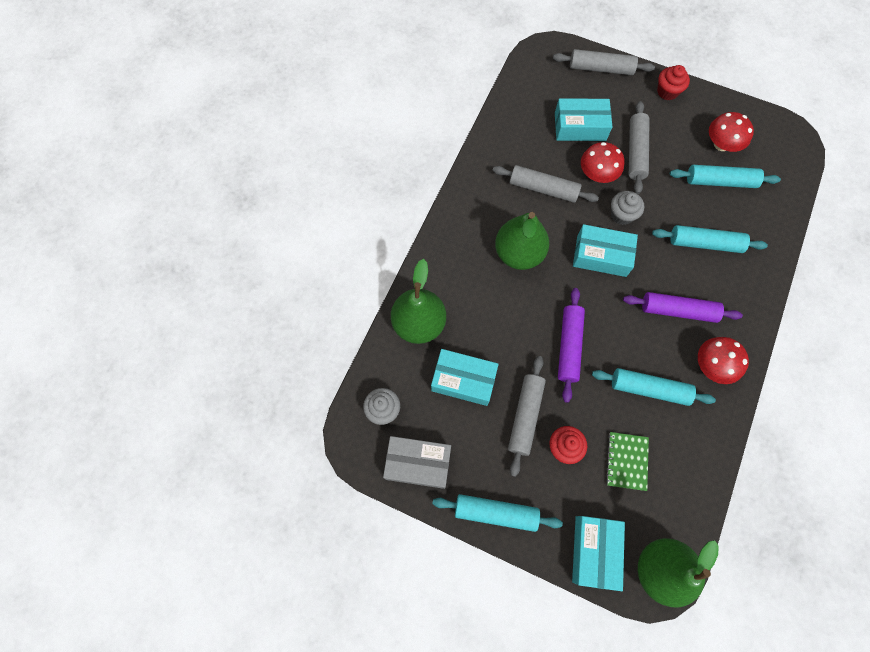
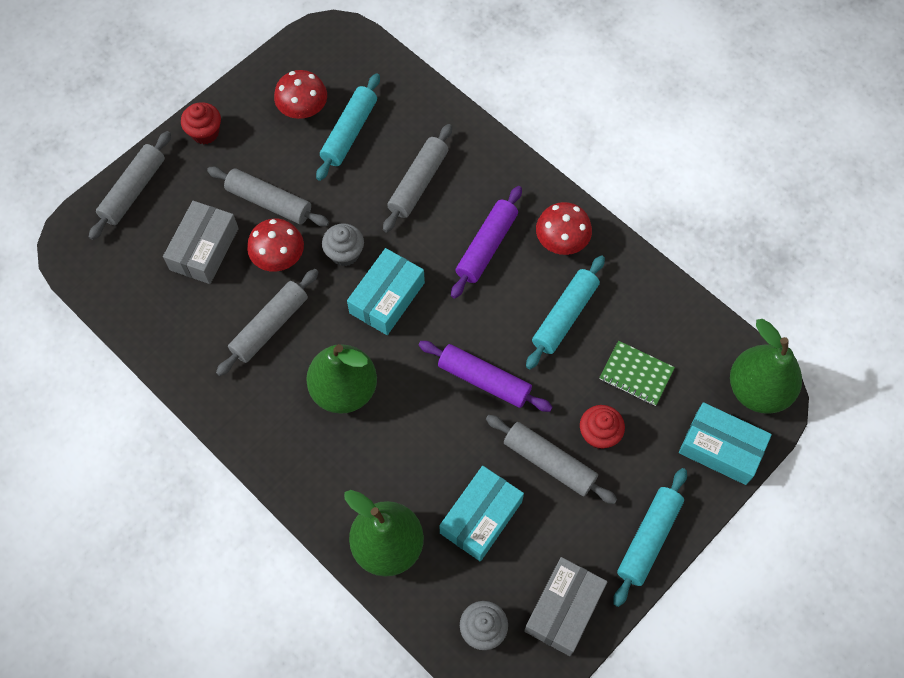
camera: 70 degrees left, 5 degrees down
(580, 126) = (204, 249): turquoise box -> grey box
(705, 243) = (418, 183): turquoise rolling pin -> grey rolling pin

